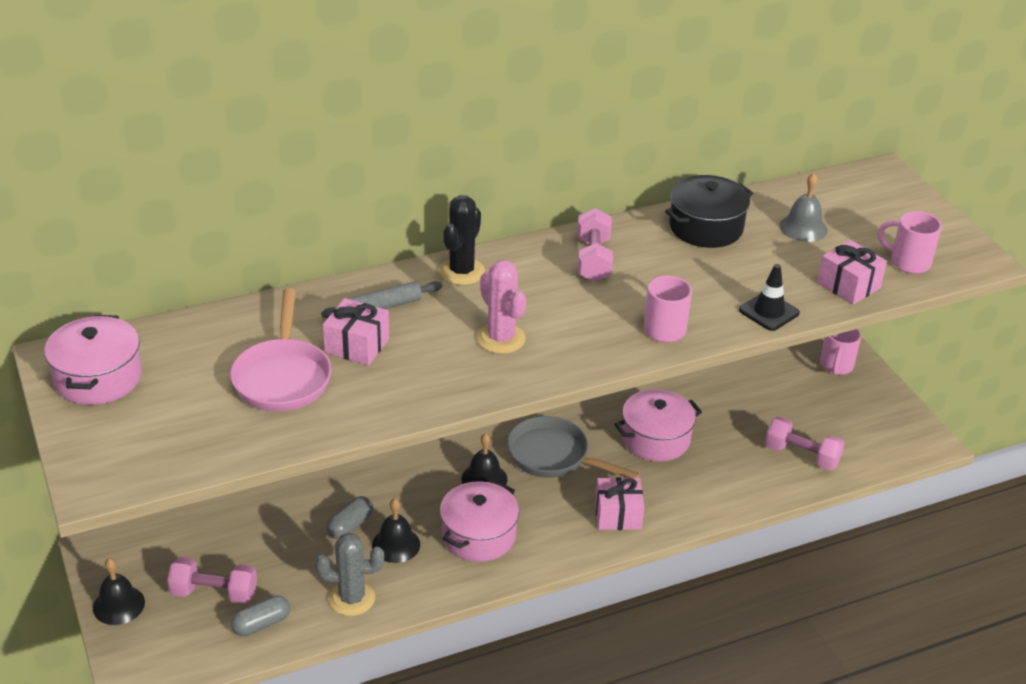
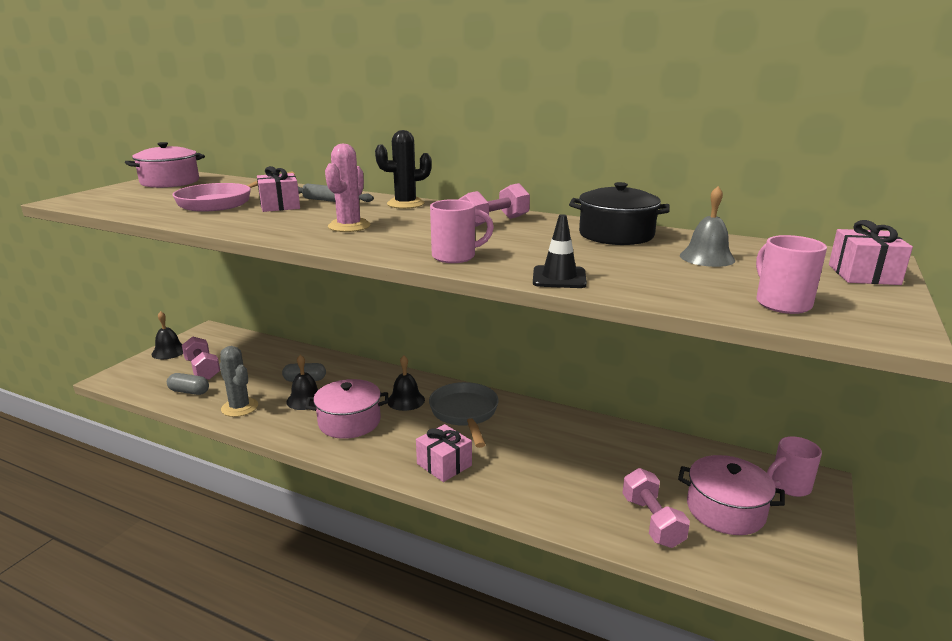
camera: 50 degrees right, 15 degrees down
(655, 439) = (548, 443): pink pot -> pink pot (725, 510)
(848, 285) = (675, 292): pink gift -> pink gift (863, 274)

